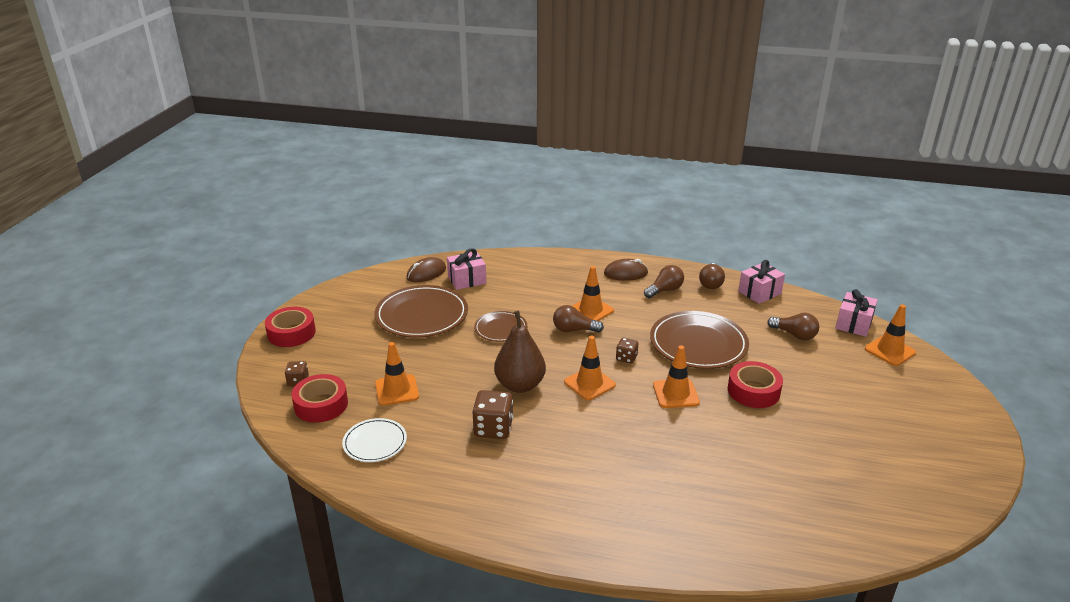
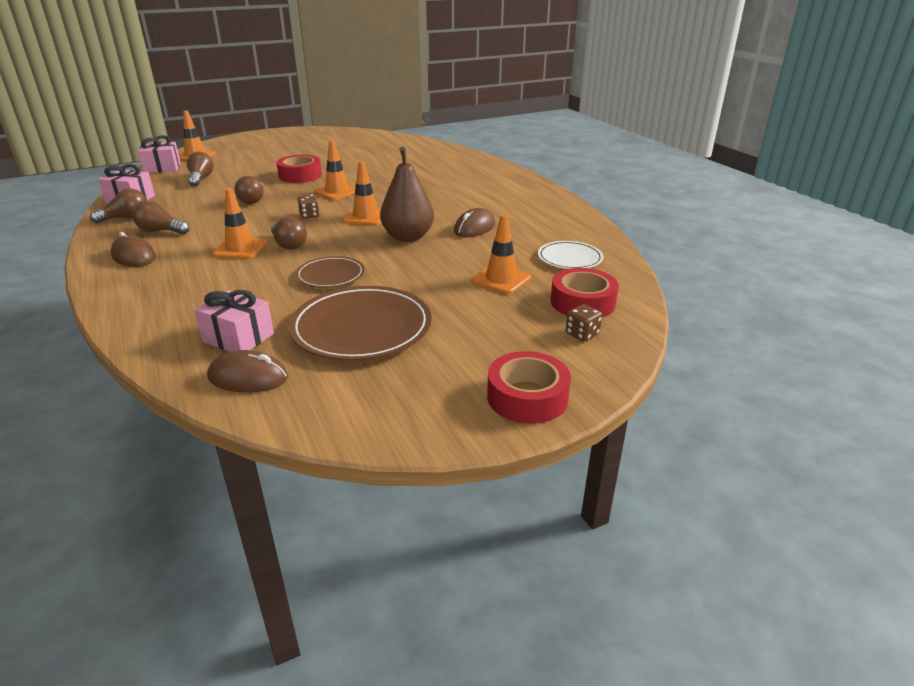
camera: 130 degrees left, 0 degrees up
(493, 428) = (474, 228): brown dice -> brown mouse
(698, 344) = (253, 200): brown plate -> brown light bulb

